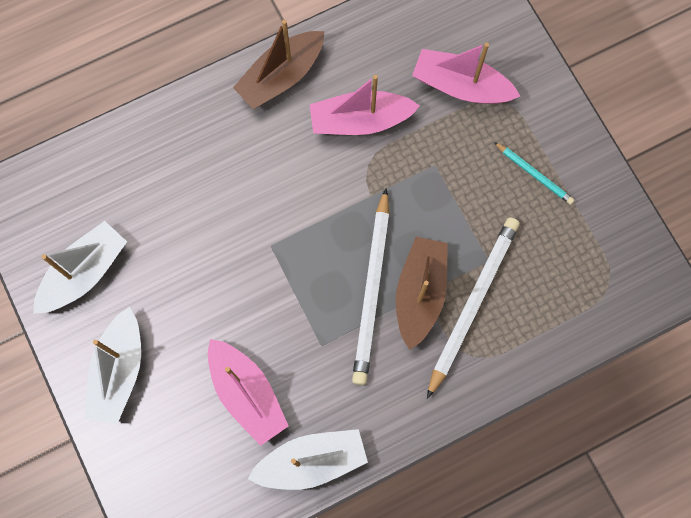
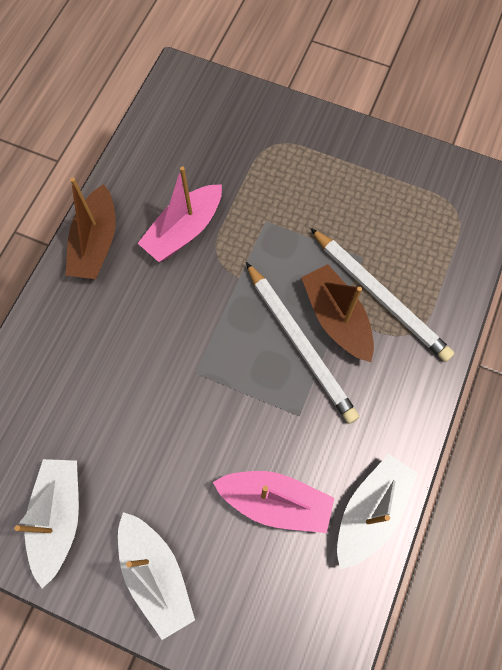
camera: 40 degrees left, 5 degrees down
(461, 86) = (236, 154): pink boat -> none
(472, 304) = (380, 296): white pencil -> white pencil turned 150 degrees clockwise
(534, 174) = (340, 176): turquoise pencil -> none

